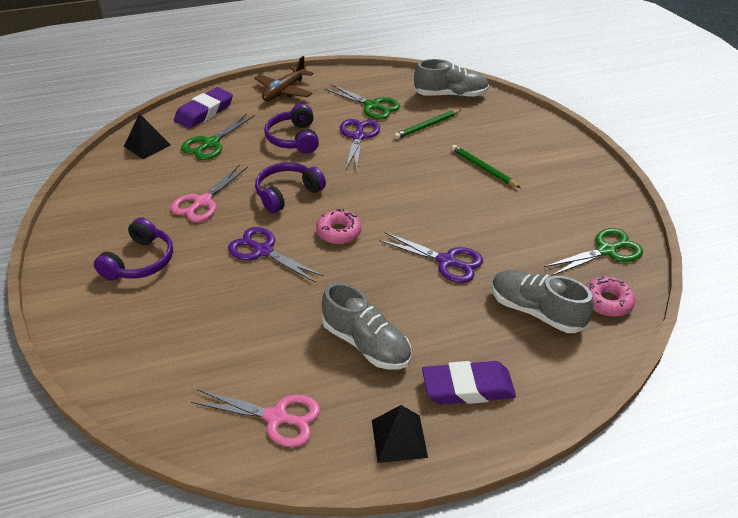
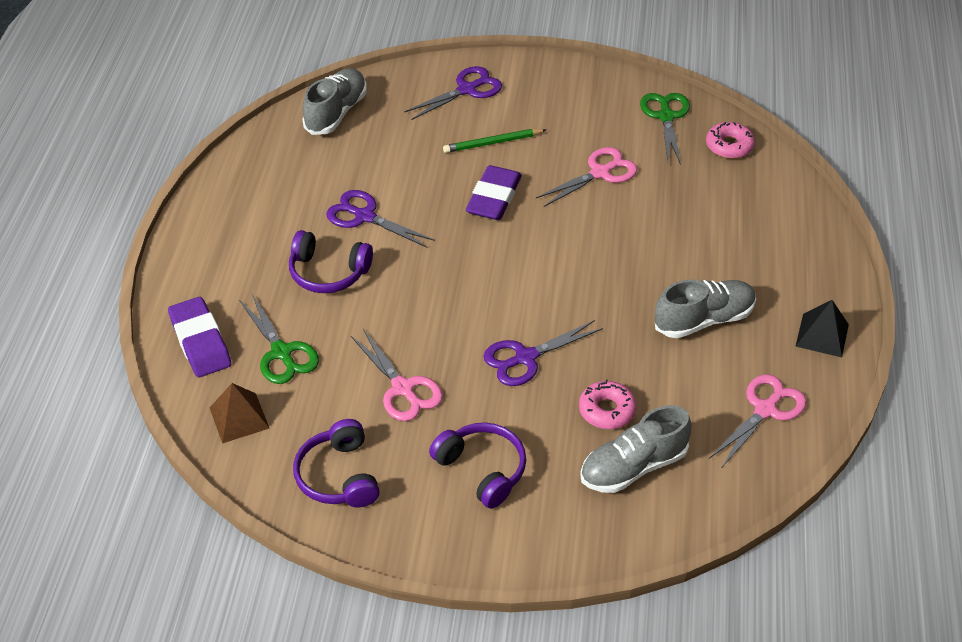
camera: 65 degrees left, 5 degrees up
(147, 145) = (239, 418): black pyramid -> brown pyramid
(284, 91) = (210, 250): brown plane -> none
(287, 194) = (435, 310): purple headphones -> purple headphones (338, 476)
(339, 232) = (530, 288): pink donut -> pink donut (607, 410)
(372, 106) = (308, 184): green scissors -> none
(427, 126) = (385, 154): green pencil -> none
(446, 261) = (621, 225): purple scissors -> purple scissors (467, 90)
(468, 387) = (786, 272): purple eraser -> purple eraser (494, 198)
(499, 232) = (600, 173): none -> pink scissors
(536, 311) = (718, 193): grey shoe -> grey shoe (633, 467)

